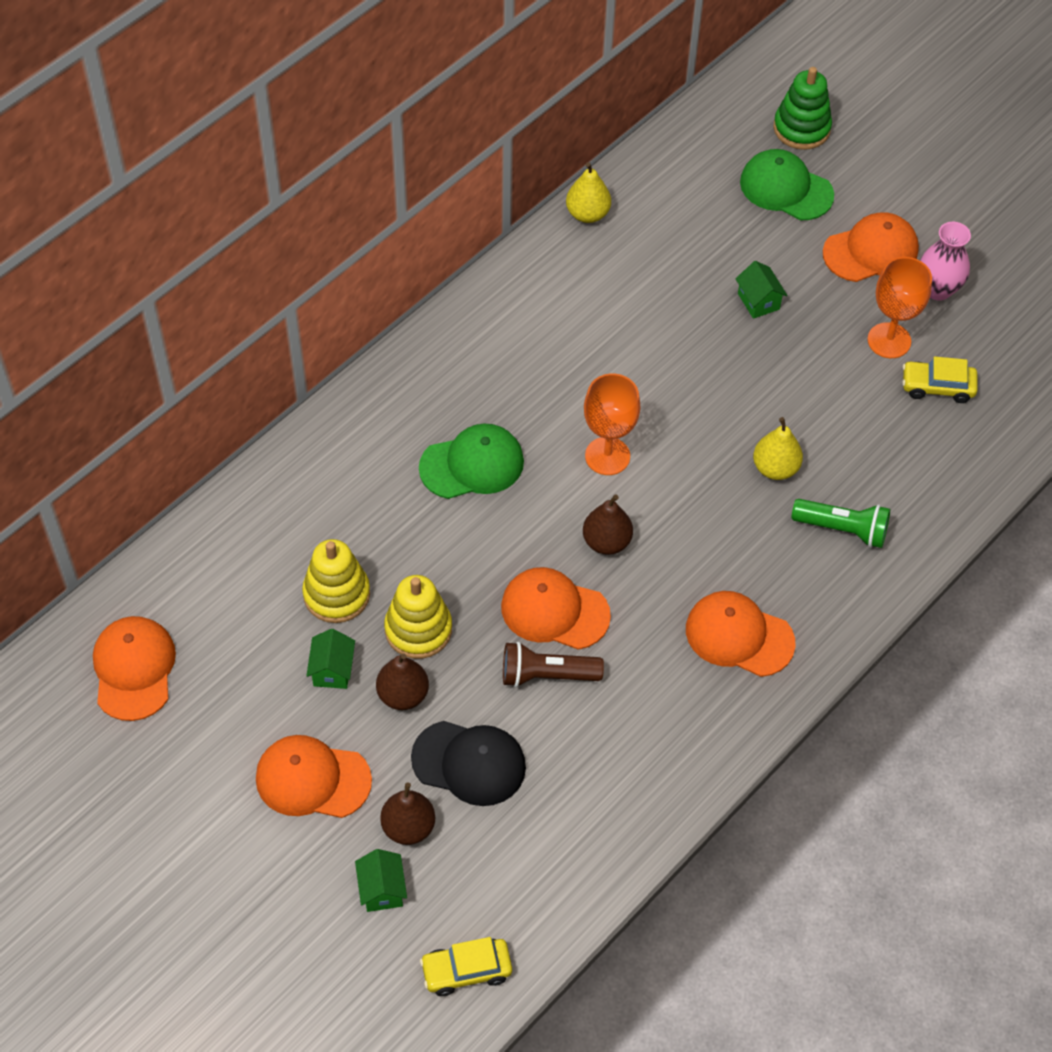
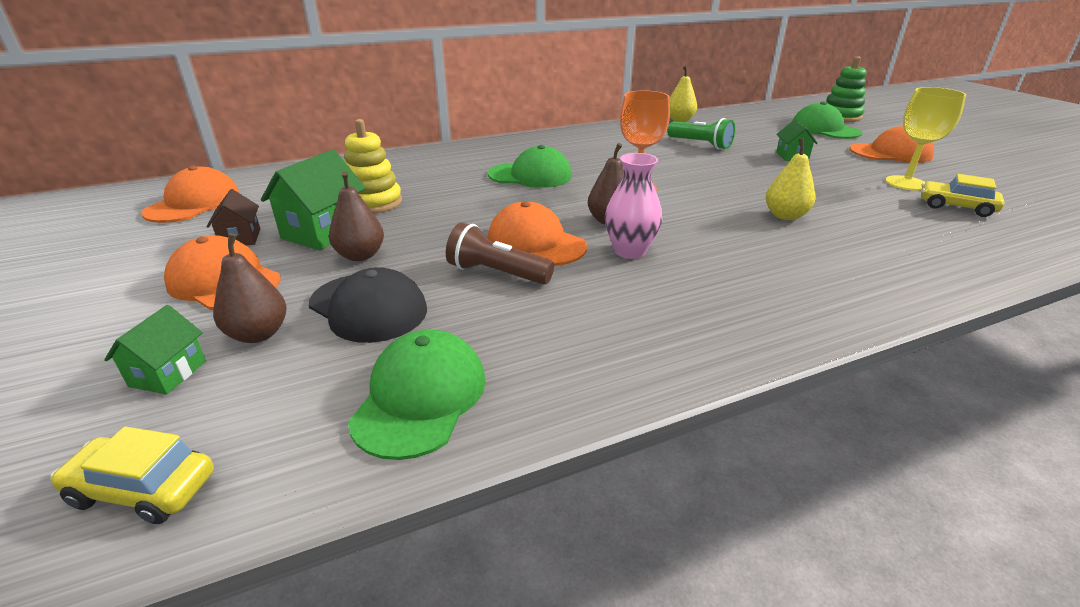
camera: 25 degrees right, 25 degrees down
(258, 712) = (240, 238): none -> brown house
(332, 670) = (323, 232): green house -> green house, size x1.71
(418, 629) = (413, 228): yellow stacking toy -> none
(578, 838) = (420, 397): none -> green cap
(739, 636) = (712, 293): orange cap -> none
(842, 529) = (849, 256): green flashlight -> green flashlight (700, 144)
(889, 340) = (906, 183): orange goblet -> yellow goblet
(937, 289) = (952, 172): pink vase -> pink vase (630, 251)

